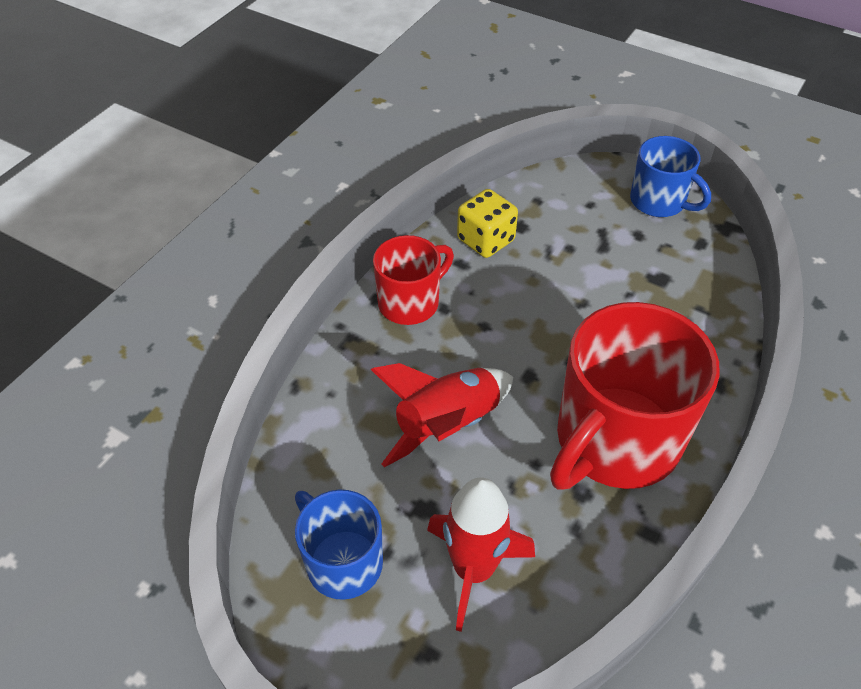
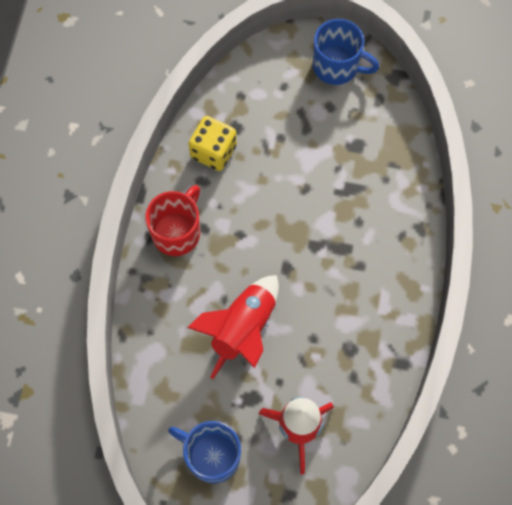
camera: 20 degrees left, 20 degrees up
(615, 441) = (361, 301): red mug -> none

